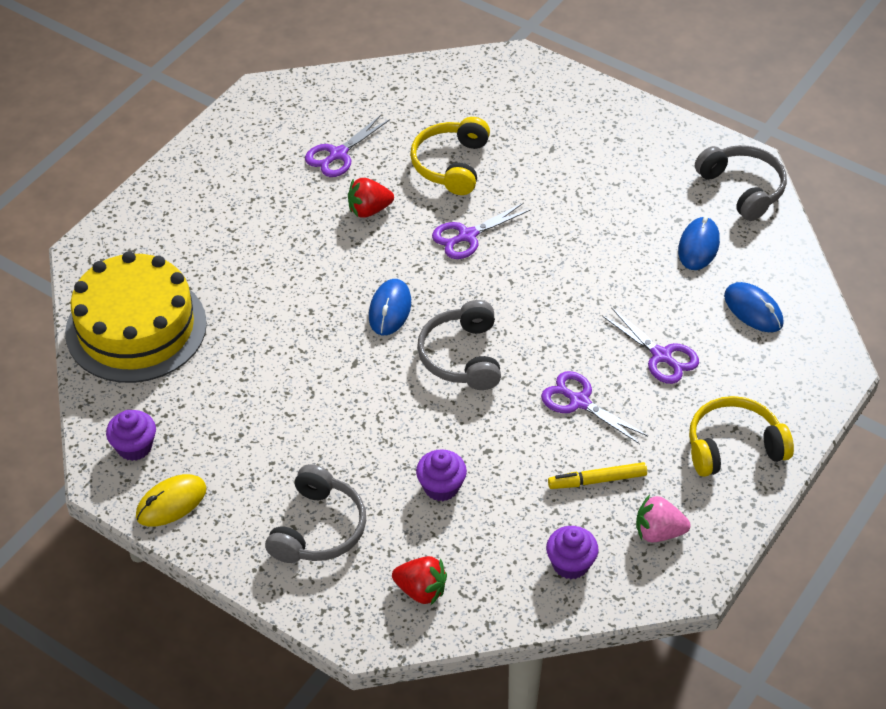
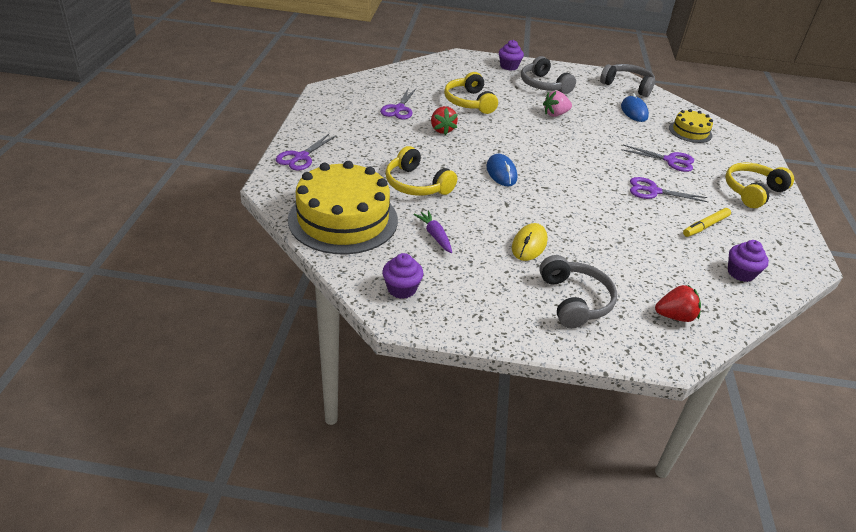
camera: 30 degrees left, 10 degrees down
(171, 503) = (459, 316): yellow mouse -> yellow mouse (529, 245)
(226, 385) = (435, 236): none -> purple carrot
(263, 298) = (416, 184): none -> yellow headphones
(369, 210) = (442, 130): red strawberry -> red strawberry turned 60 degrees counterclockwise
(441, 487) = (625, 254): purple cupcake -> purple cupcake (509, 66)
(462, 356) = (566, 185): grey headphones -> grey headphones (543, 85)
(467, 236) = (510, 130): purple scissors -> purple scissors (301, 157)
(658, 532) = (765, 242): pink strawberry -> pink strawberry (555, 114)
(753, 310) = (690, 131): blue mouse -> yellow cake

